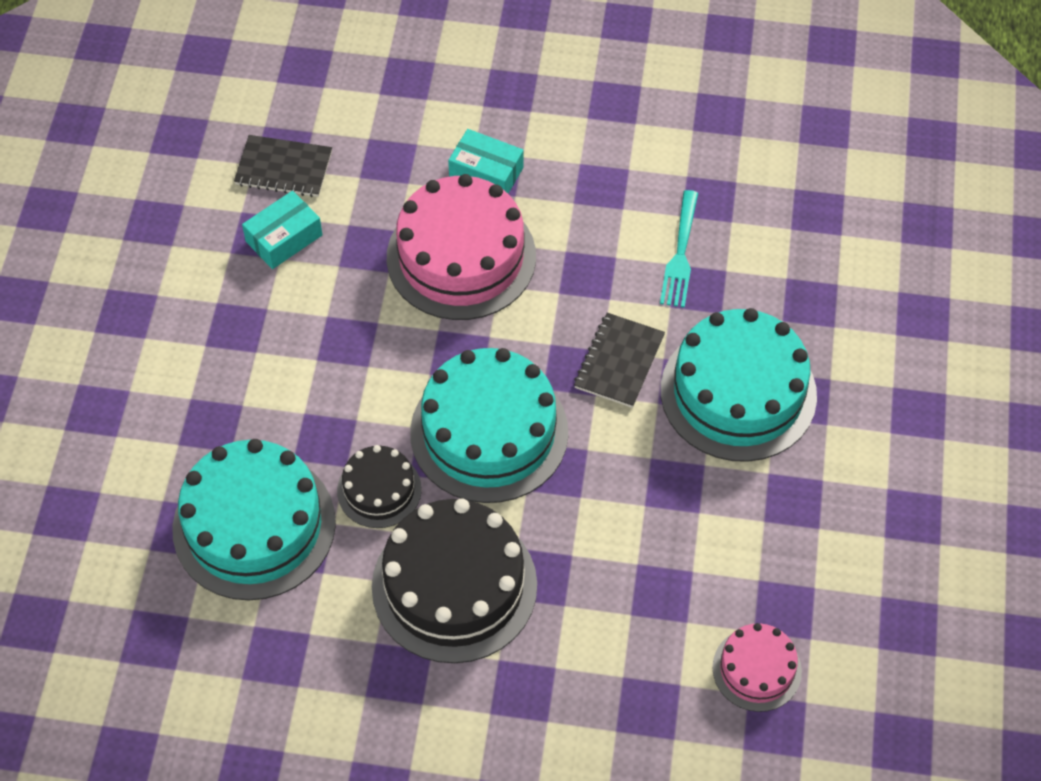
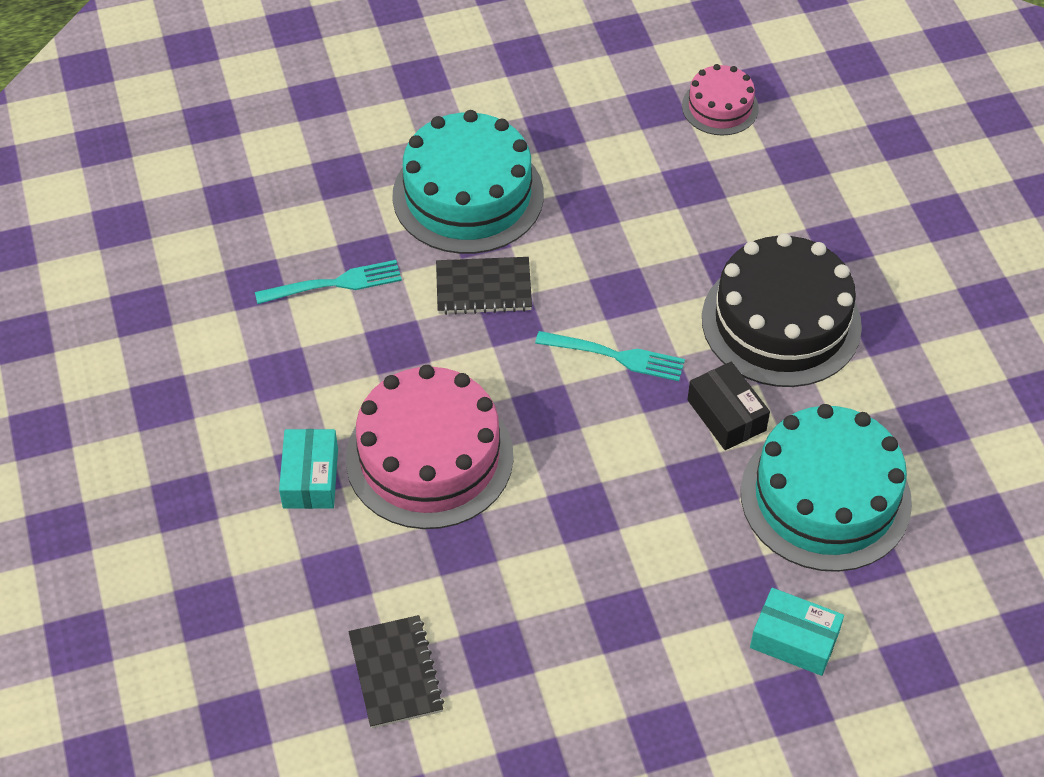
camera: 115 degrees left, 5 degrees down
(284, 238) = (489, 628): turquoise box -> turquoise box (794, 640)
(379, 490) = (726, 415): black cake -> black box
(489, 432) = (615, 356): turquoise cake -> turquoise fork

